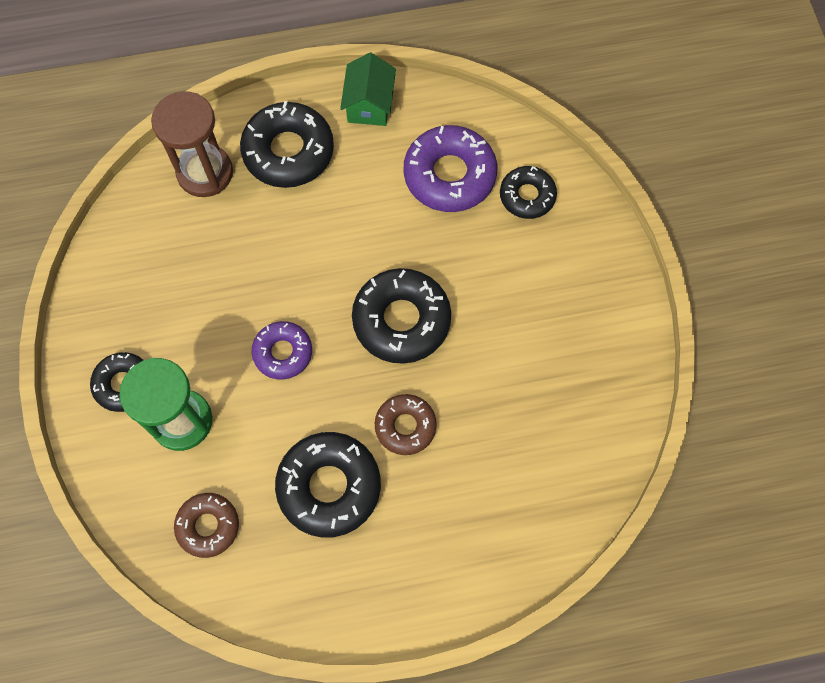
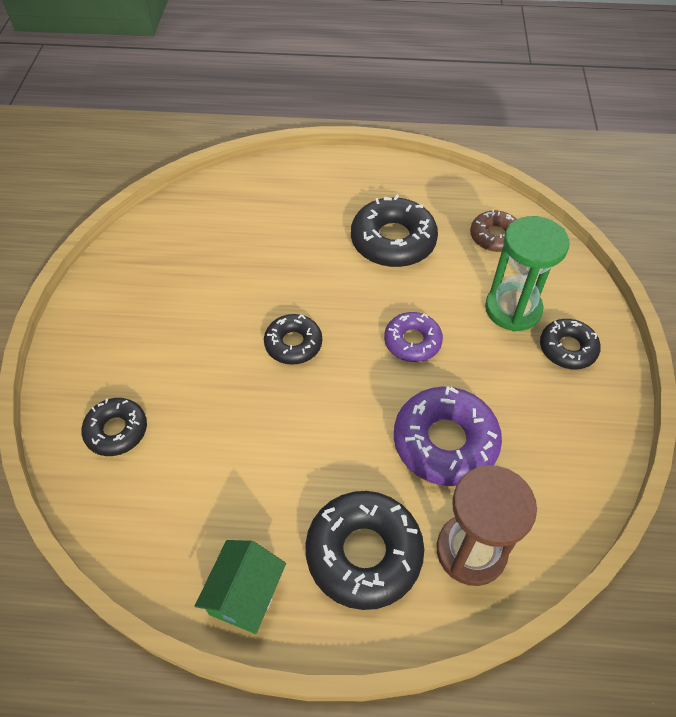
camera: 165 degrees left, 15 degrees down
(401, 320) = (293, 344): black donut -> black donut, size x0.60
(405, 426) = (318, 266): brown donut -> none
(449, 175) = (187, 475): purple donut -> purple donut (445, 442)

